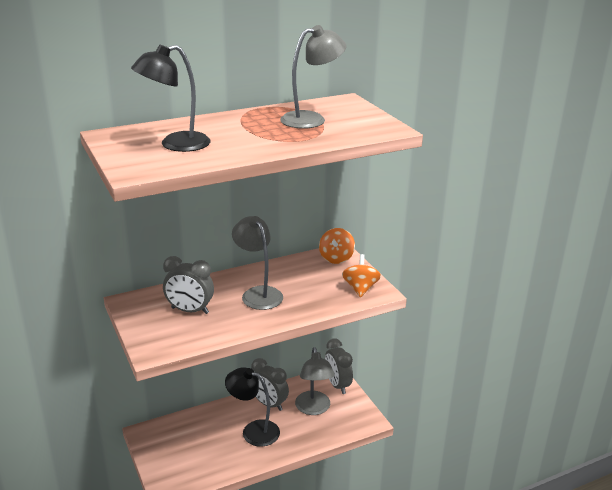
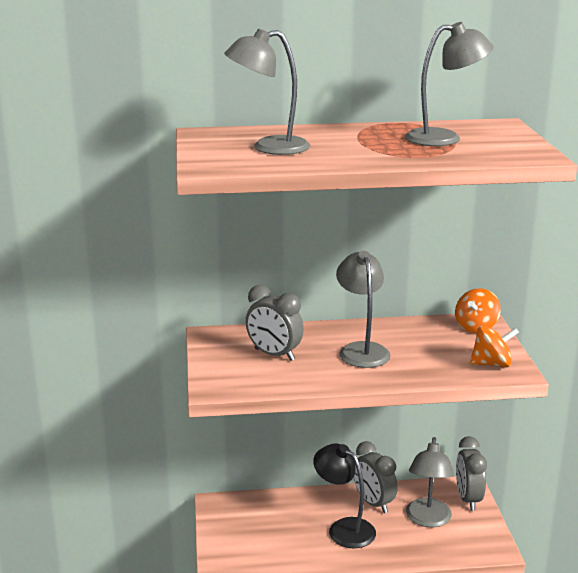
camera: 20 degrees right, 5 degrees down
(175, 144) = (269, 147): black lamp -> grey lamp
(360, 288) = (492, 364): orange spinning top -> orange spinning top turned 60 degrees clockwise

